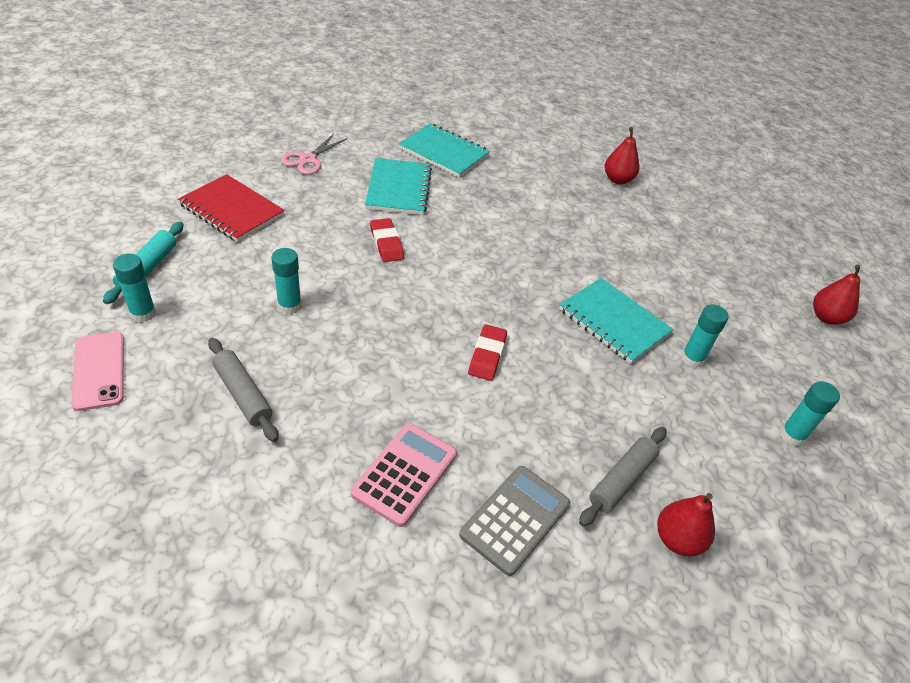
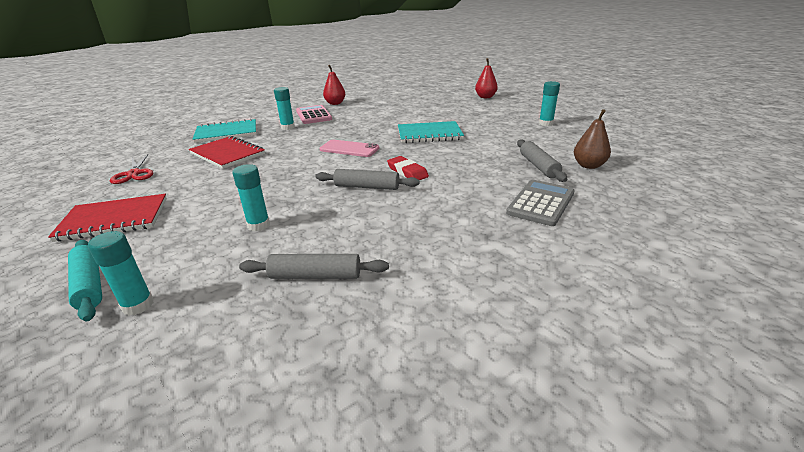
camera: 45 degrees left, 15 degrees down
(99, 370) = (160, 361): pink phone -> pink phone (349, 149)
(308, 159) = (134, 174): pink scissors -> red scissors
(386, 243) = (266, 172): red eraser -> none
(398, 188) = (227, 154): turquoise notebook -> red notebook
(405, 474) = (471, 228): pink calculator -> pink calculator (314, 115)
(422, 340) = (367, 187): none -> grey rolling pin
(515, 519) = (541, 203): grey calculator -> grey calculator turned 45 degrees clockwise
(677, 539) = (588, 165): red pear -> brown pear
(692, 359) = (476, 126): turquoise glue stick -> turquoise glue stick (288, 127)

